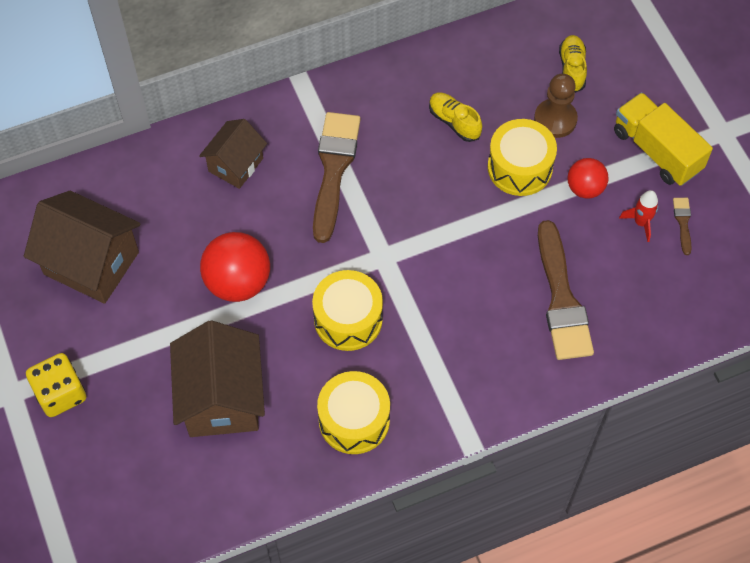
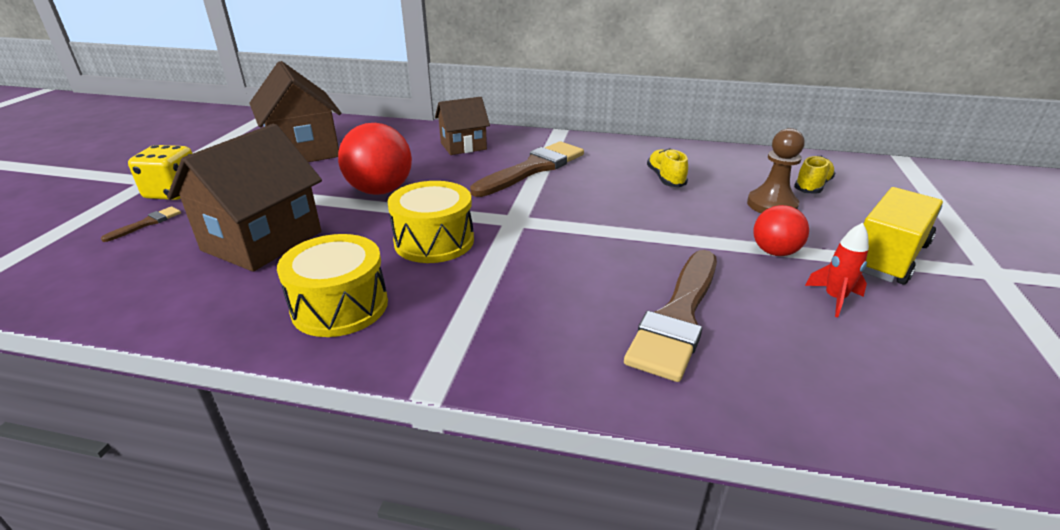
camera: 35 degrees right, 30 degrees down
(520, 167) = (708, 218): yellow drum -> none
(656, 150) = (888, 257): yellow truck -> yellow truck turned 45 degrees clockwise
(683, 222) = (900, 320): brown brush -> brown brush (147, 223)

